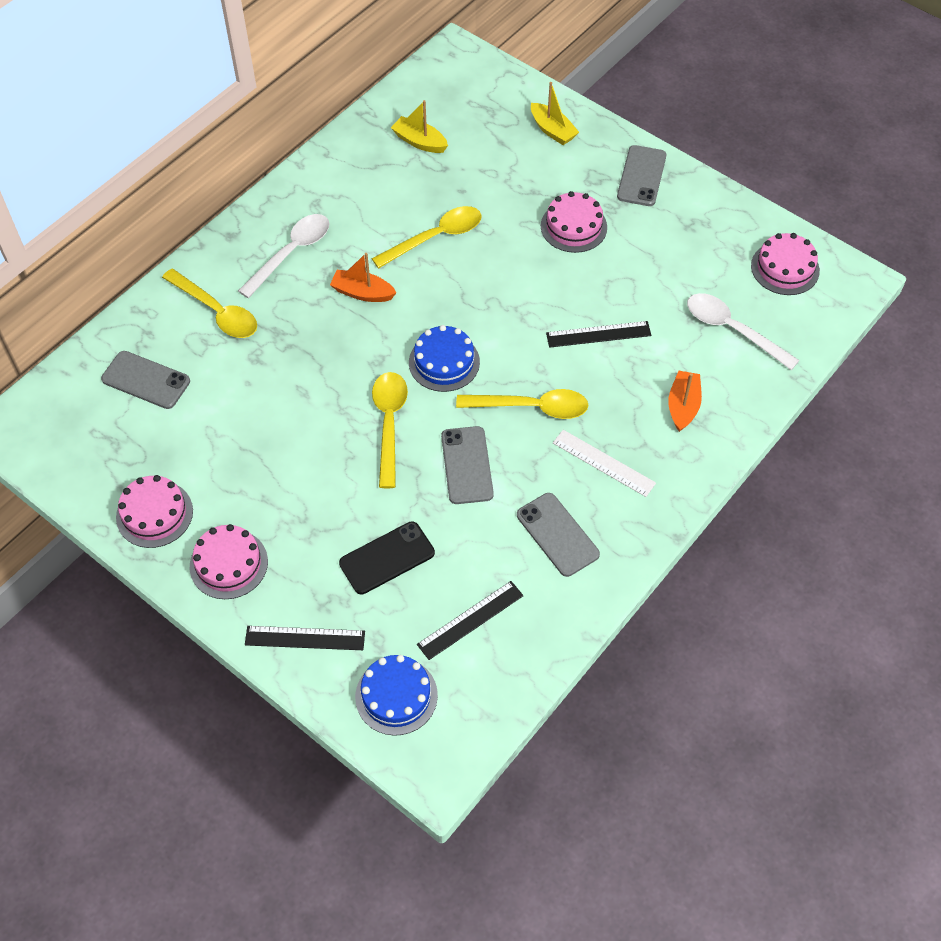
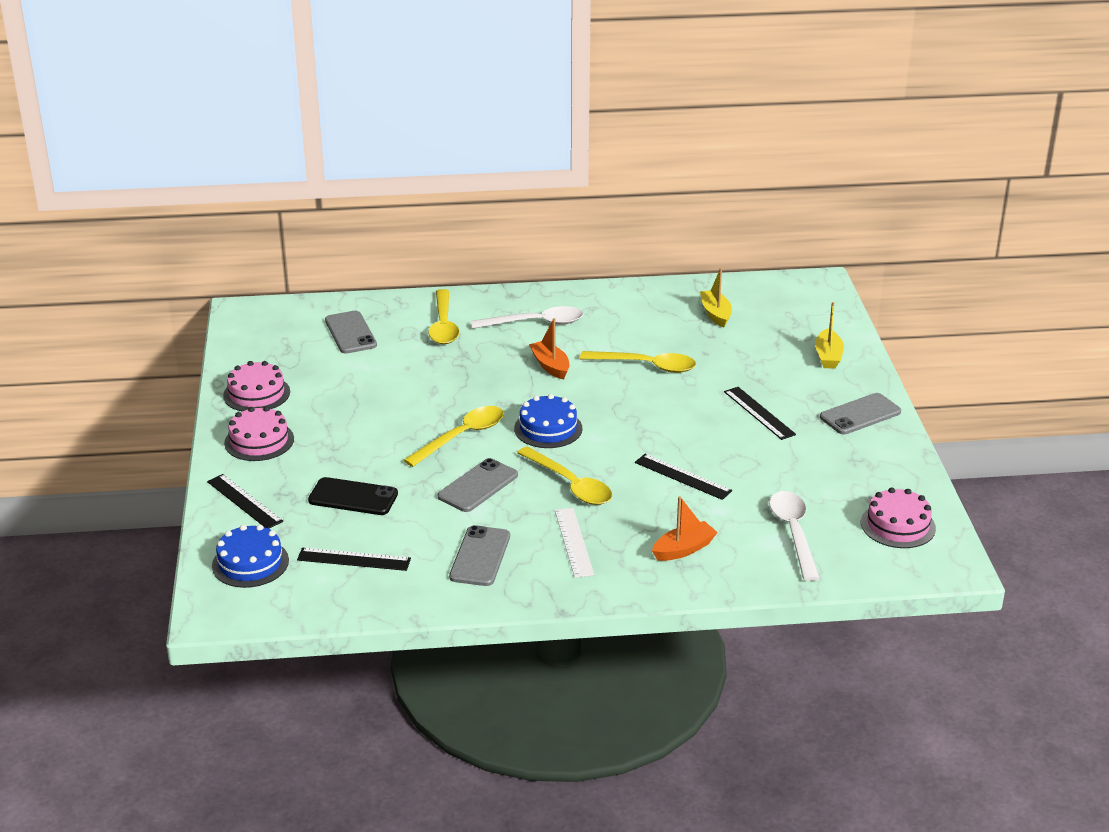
camera: 45 degrees right, 25 degrees down
(573, 226) = (759, 413): pink cake -> black ruler

